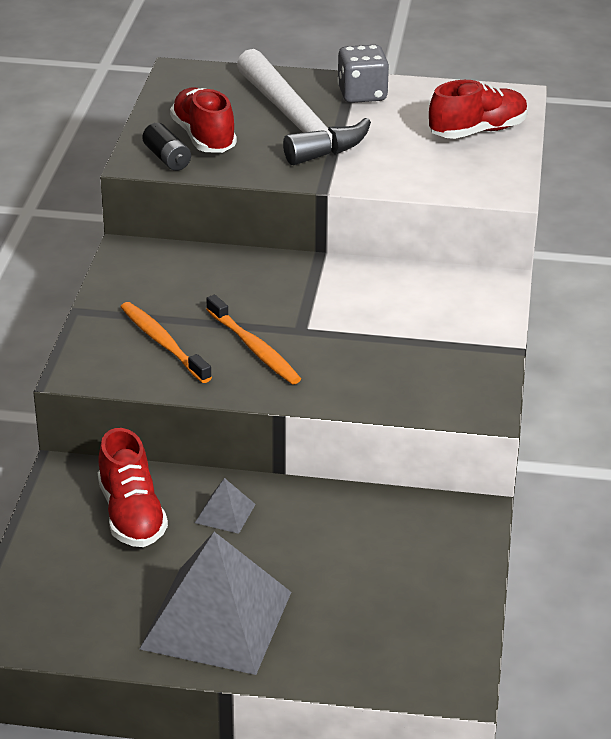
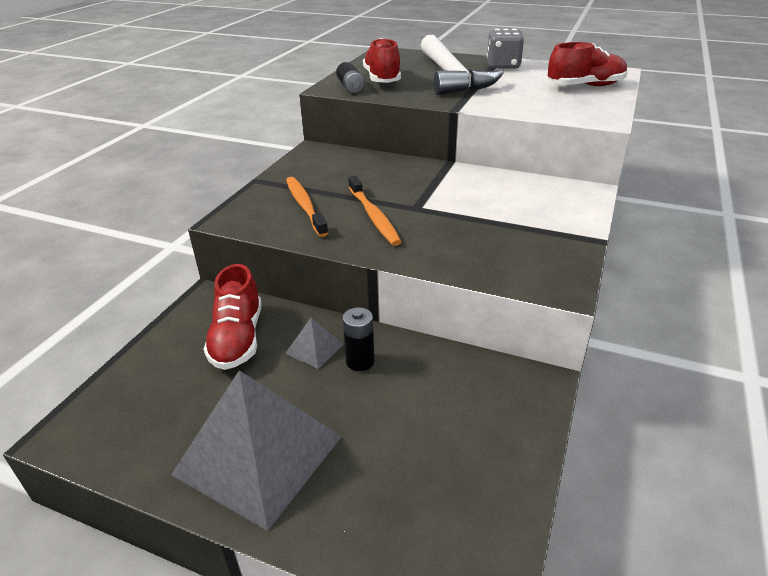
camera: 15 degrees right, 0 degrees up
(281, 519) = (360, 361): none -> black battery

